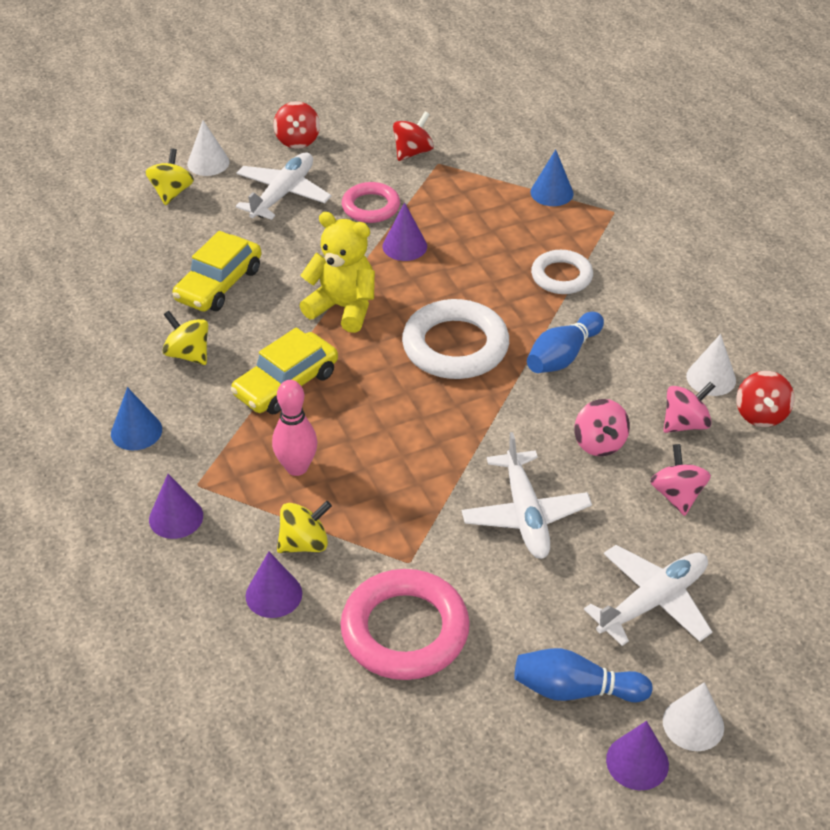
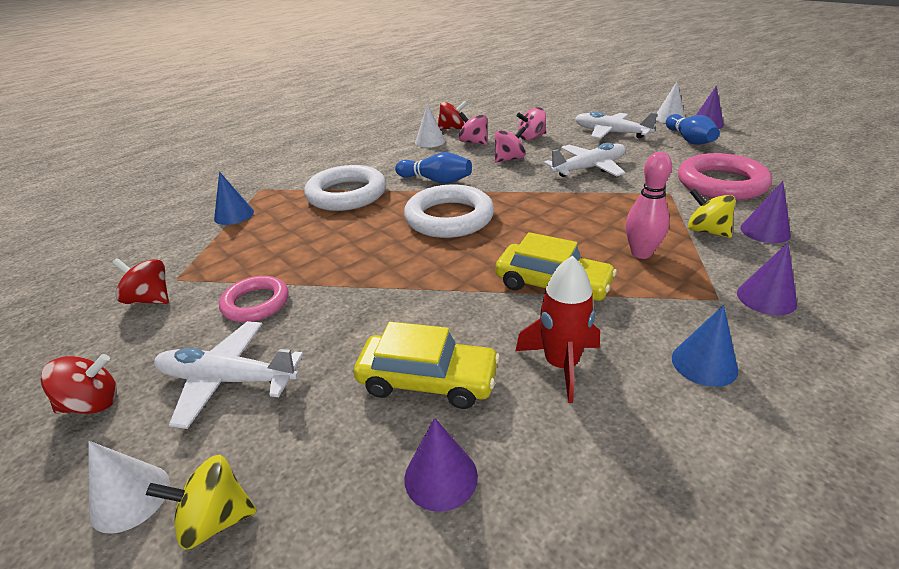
camera: 105 degrees left, 10 degrees down
(188, 354) = (561, 365): yellow spinning top -> red rocket
(343, 308) = (428, 280): yellow teddy bear -> none
(404, 246) = (322, 268): purple cone -> purple cone (441, 477)
(561, 276) = (347, 194): white ring -> white ring, size x1.64

